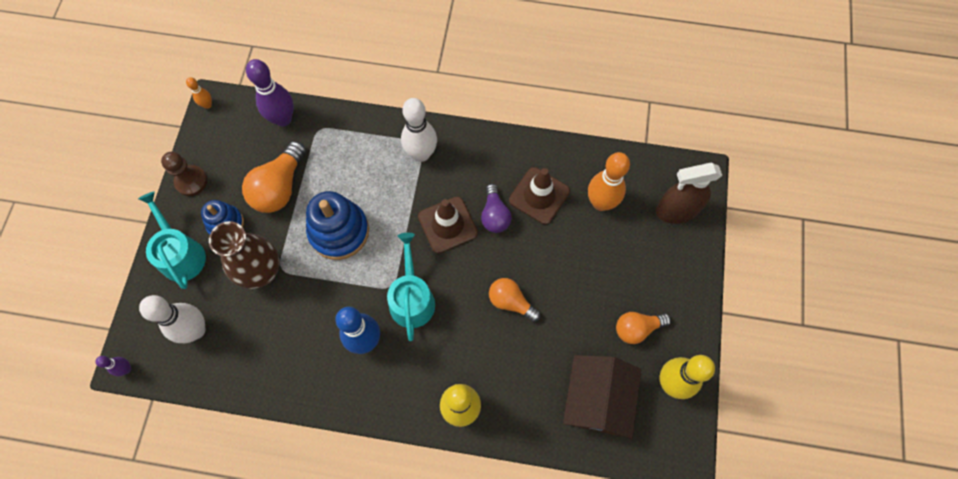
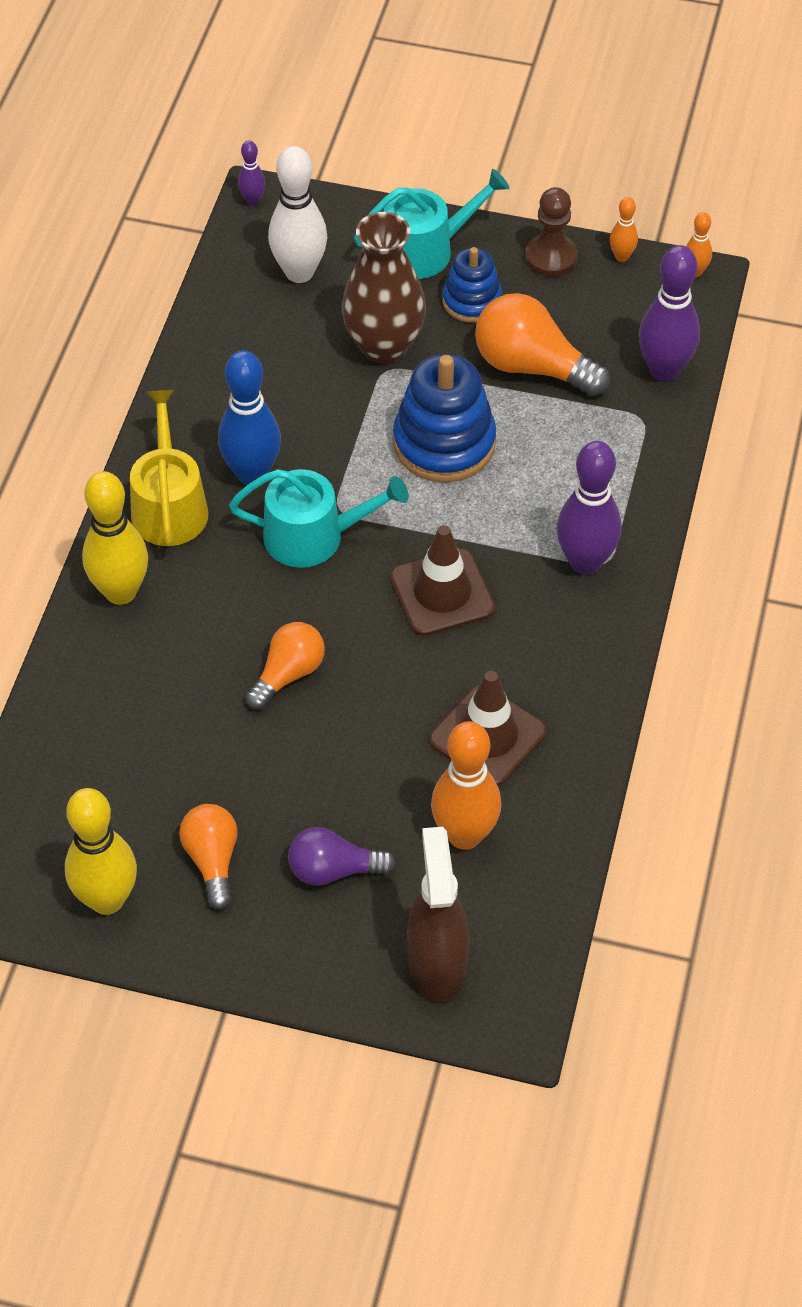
camera: 95 degrees right, 15 degrees down
(193, 143) = (621, 256): none -> orange bowling pin
(392, 388) = (169, 505): none -> yellow watering can
(421, 154) = (585, 562): white bowling pin -> purple bowling pin
(494, 215) = (454, 663): purple light bulb -> purple light bulb (333, 870)
(597, 399) = (99, 782): brown house -> none

